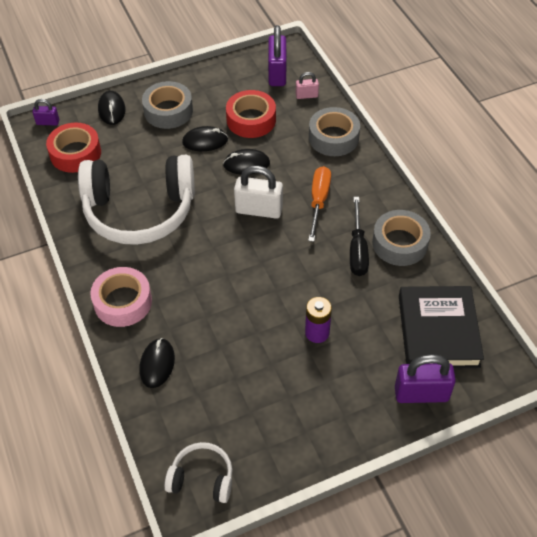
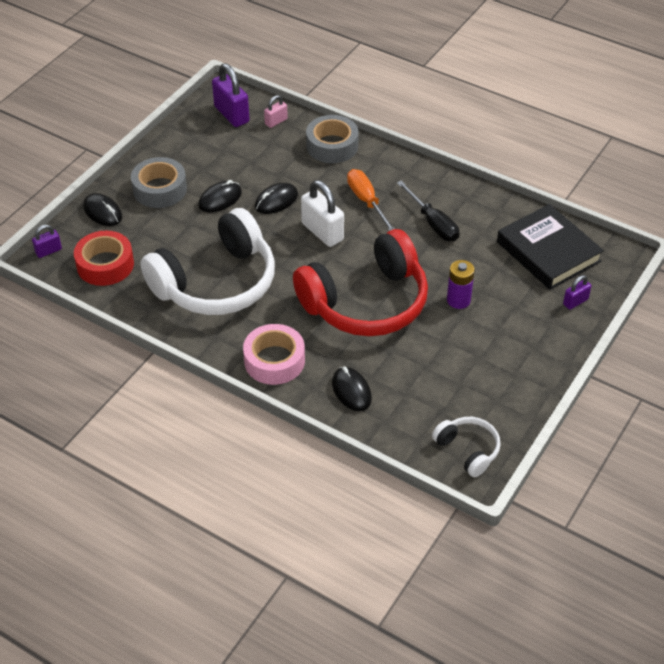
camera: 35 degrees left, 5 degrees down
(202, 478) = (468, 450): white headphones -> white headphones turned 75 degrees clockwise
(238, 291) = (366, 302): none -> red headphones
(251, 120) = (245, 163): red tape -> none
(259, 210) = (322, 232): white padlock -> white padlock turned 75 degrees clockwise
(400, 243) = (462, 202): grey tape -> none
(421, 394) = (575, 302): purple padlock -> purple padlock, size x0.54

